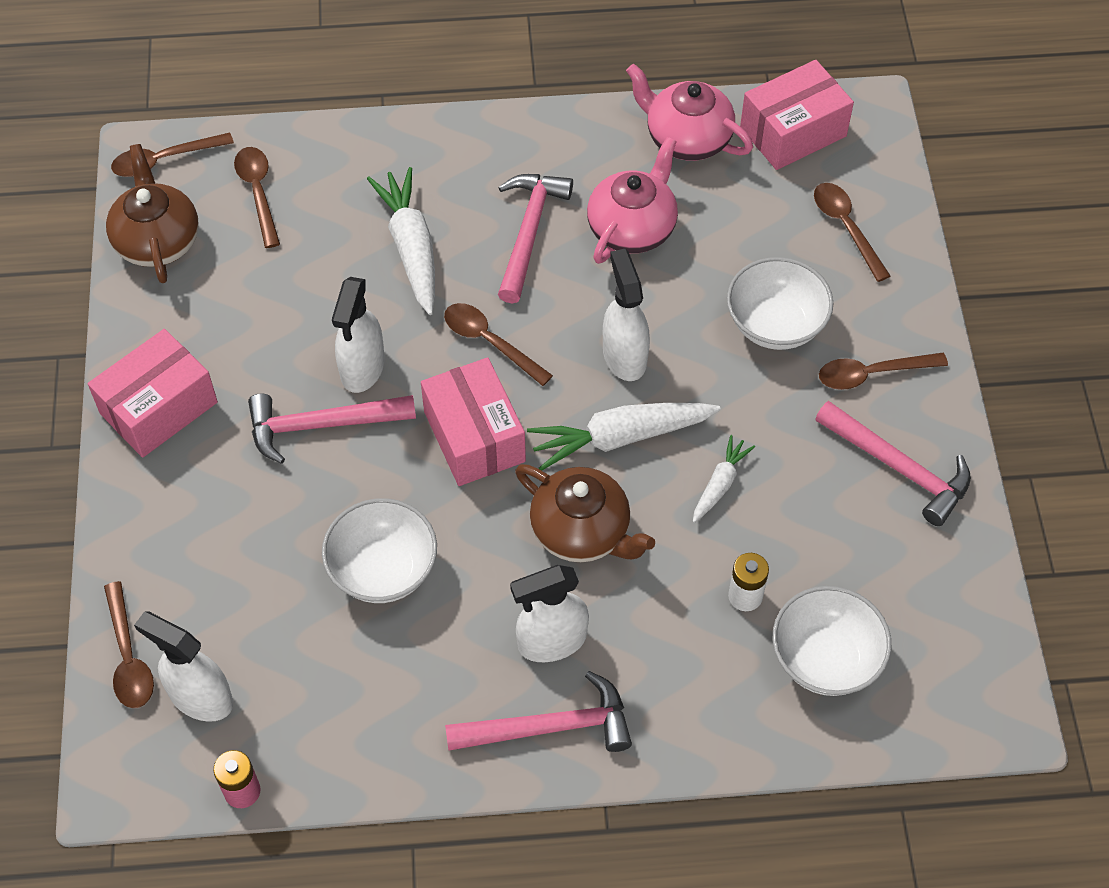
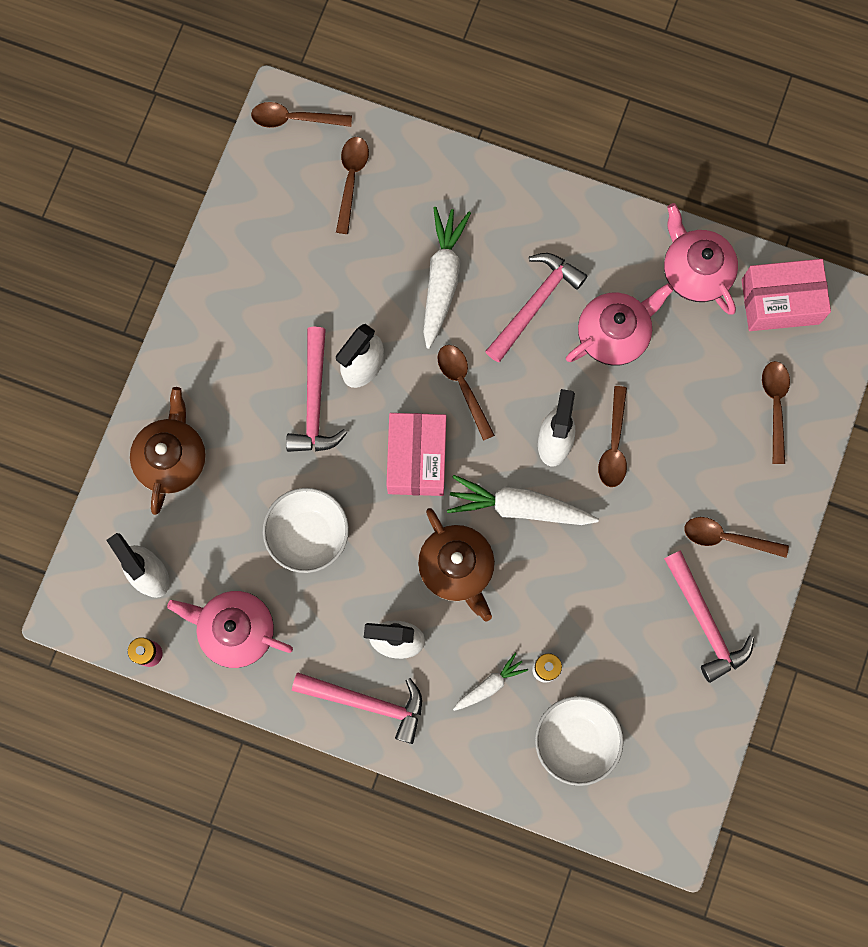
camera: 25 degrees right, 20 degrees up
(129, 657) = (114, 522): brown spoon -> brown spoon (614, 445)
(157, 240) = (261, 190): brown teapot -> brown teapot (172, 458)
(159, 408) = (208, 335): pink box -> none
(321, 425) = (314, 401): pink hammer -> pink hammer turned 105 degrees counterclockwise
(342, 715) = (235, 630): none -> pink teapot
(720, 484) = (571, 576): white carrot -> white carrot (489, 685)
(775, 324) = (677, 465): white bowl -> none

